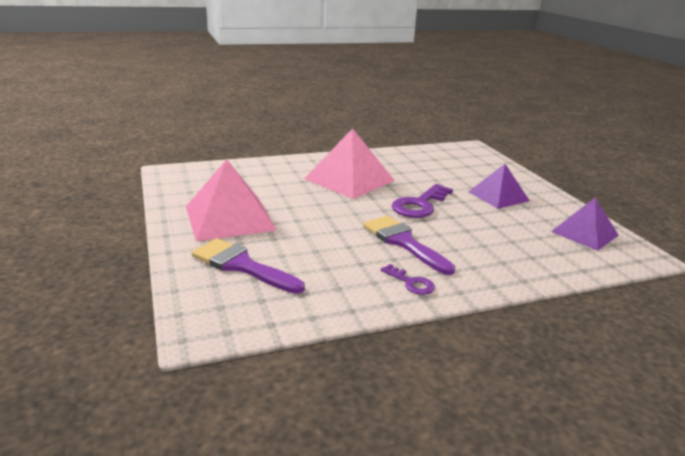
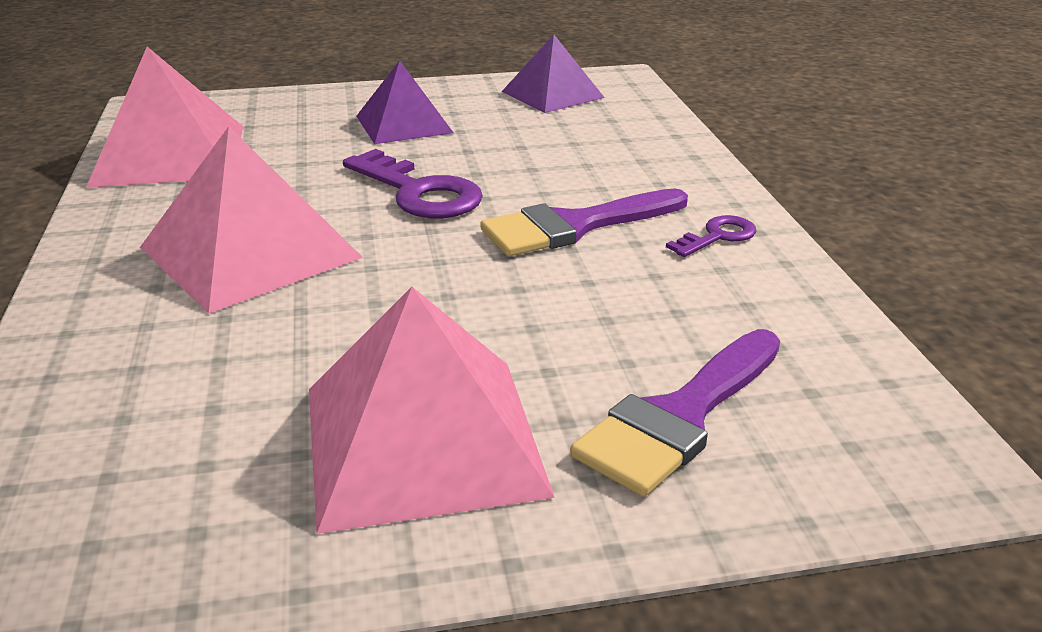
camera: 80 degrees left, 5 degrees up
(426, 156) = (170, 155): none -> pink pyramid

